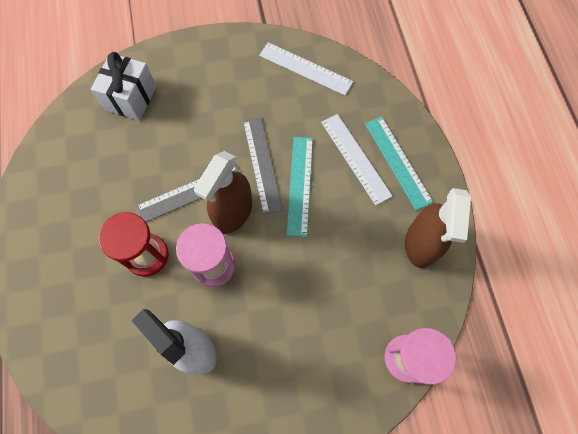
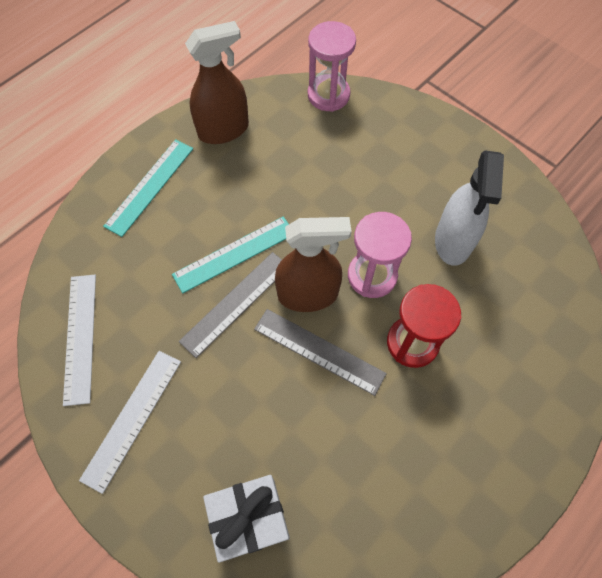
camera: 125 degrees left, 5 degrees down
(355, 158) = (170, 223): white ruler -> white ruler (132, 418)

